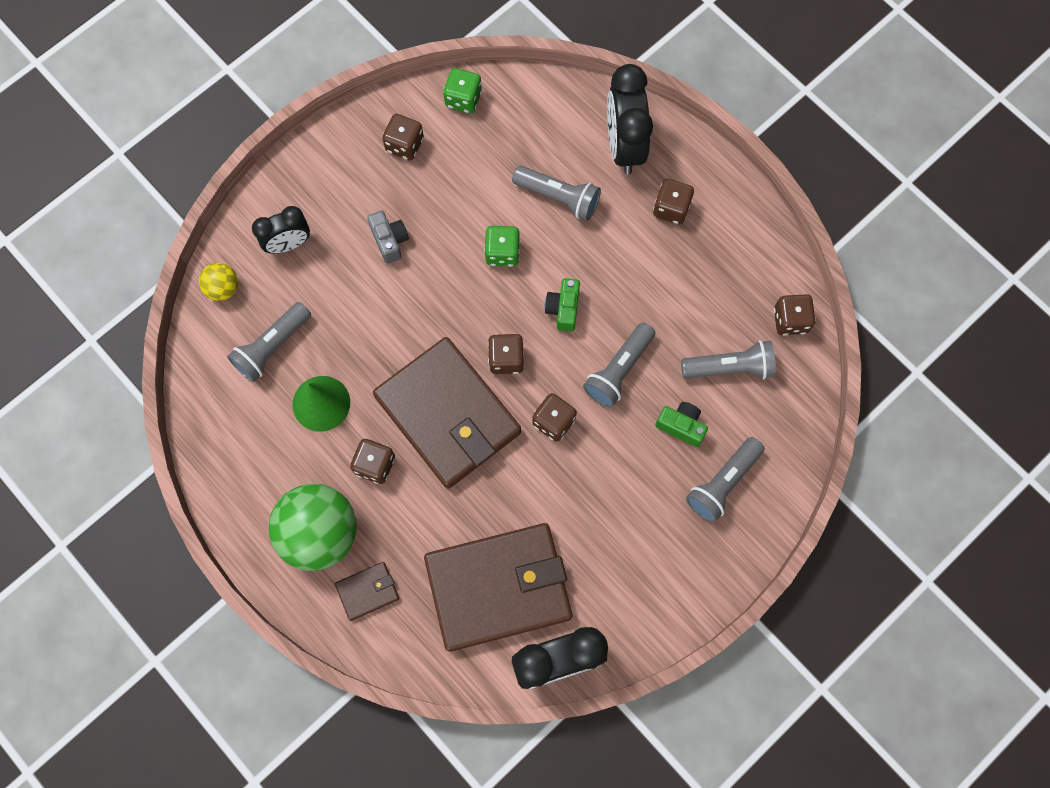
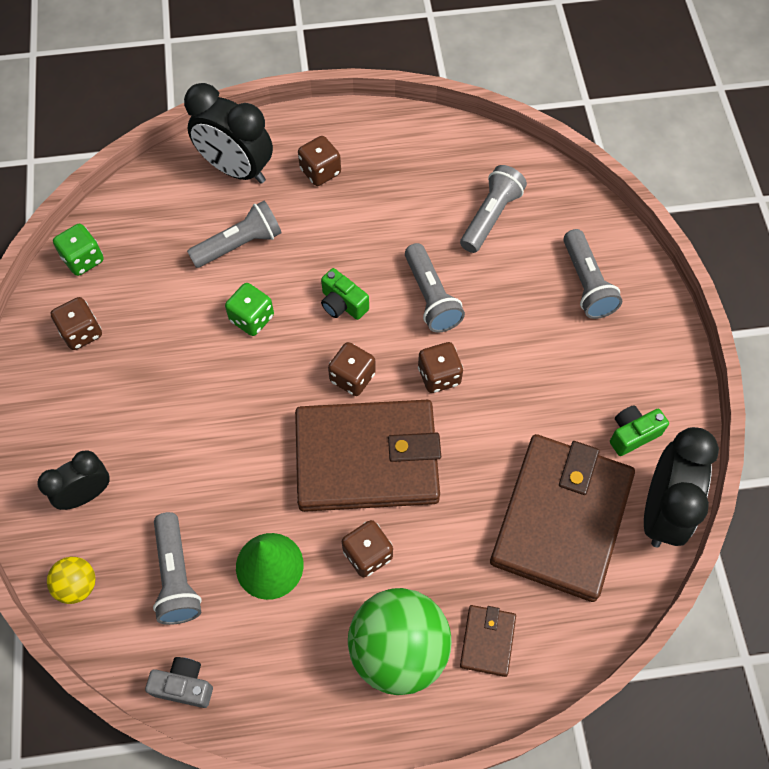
camera: 55 degrees left, 10 degrees down
(288, 244) = (86, 494): black clock -> black clock turned 135 degrees counterclockwise
(389, 241) = (161, 403): grey camera -> grey camera (184, 685)
(681, 426) = (515, 282): green camera -> green camera (632, 434)
(790, 320) = (482, 152): brown dice -> none

